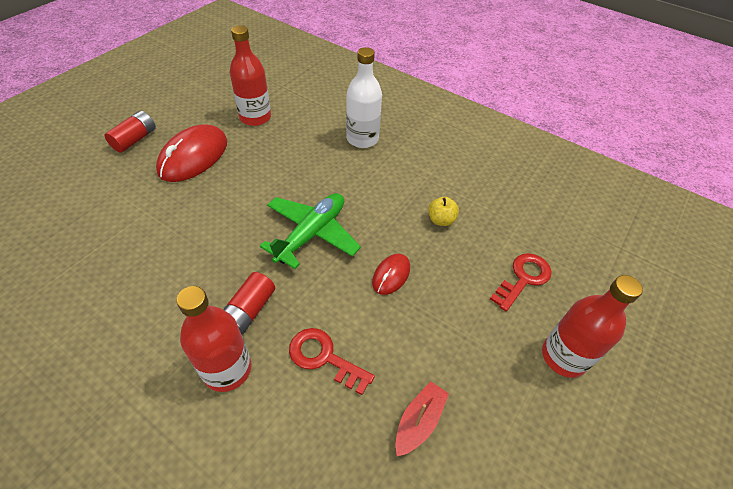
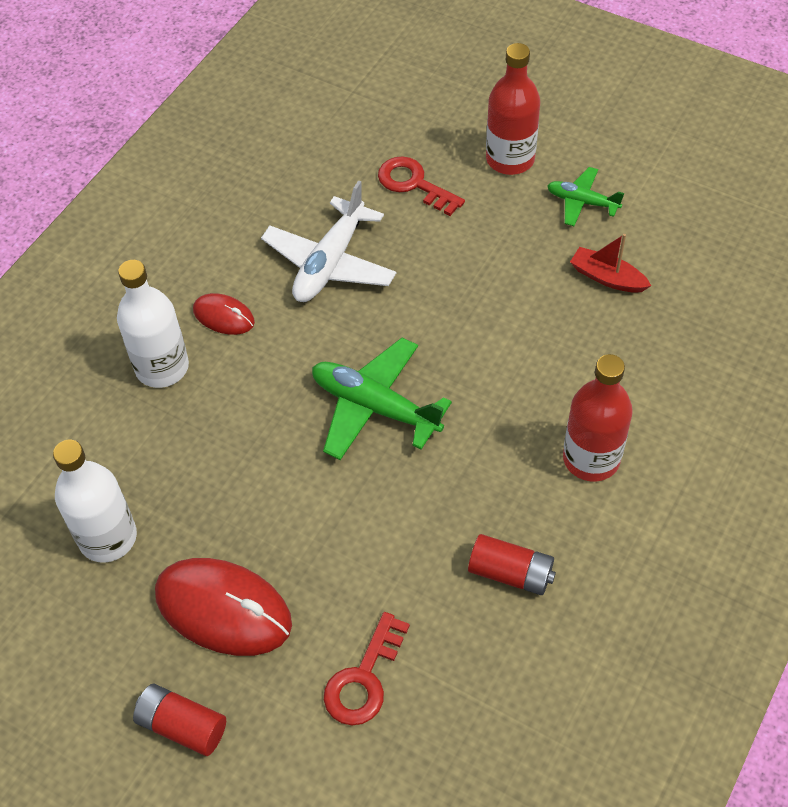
camera: 90 degrees left, 5 degrees up
(249, 310) = (510, 454): red battery -> red battery (510, 573)
(255, 117) = (108, 537): red bottle -> white bottle
(324, 357) = (556, 366): red key -> red key (364, 678)
(391, 275) = (430, 312): red mouse -> red mouse (223, 316)
(441, 220) = (330, 263): yellow apple -> white plane
(515, 415) = (582, 202): none -> green plane

